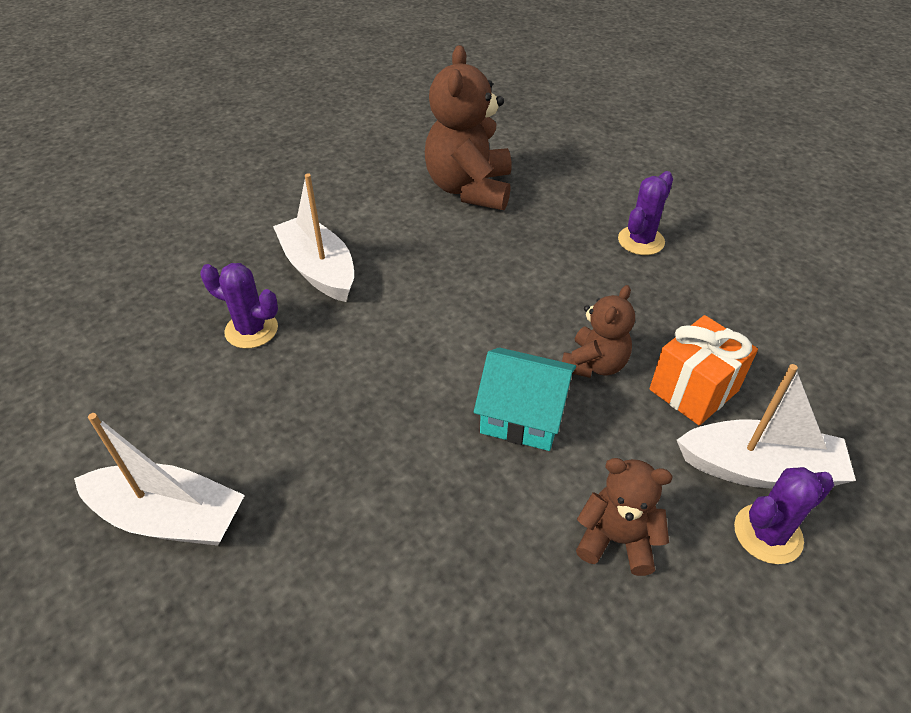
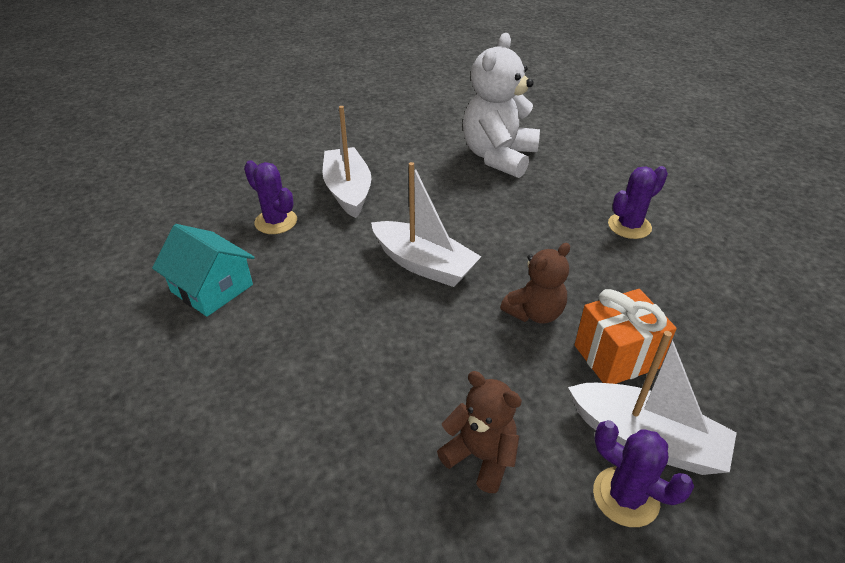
camera: 20 degrees right, 5 degrees down
(169, 517) = (149, 334): white boat -> white boat (424, 264)
(469, 189) = (498, 157): brown teddy bear -> white teddy bear
(523, 415) = (452, 336): turquoise house -> turquoise house (212, 288)
(767, 534) = (625, 496): purple cactus -> purple cactus turned 45 degrees clockwise

